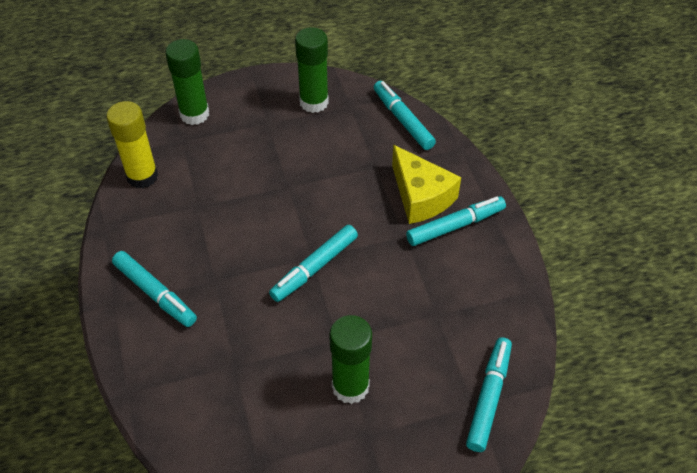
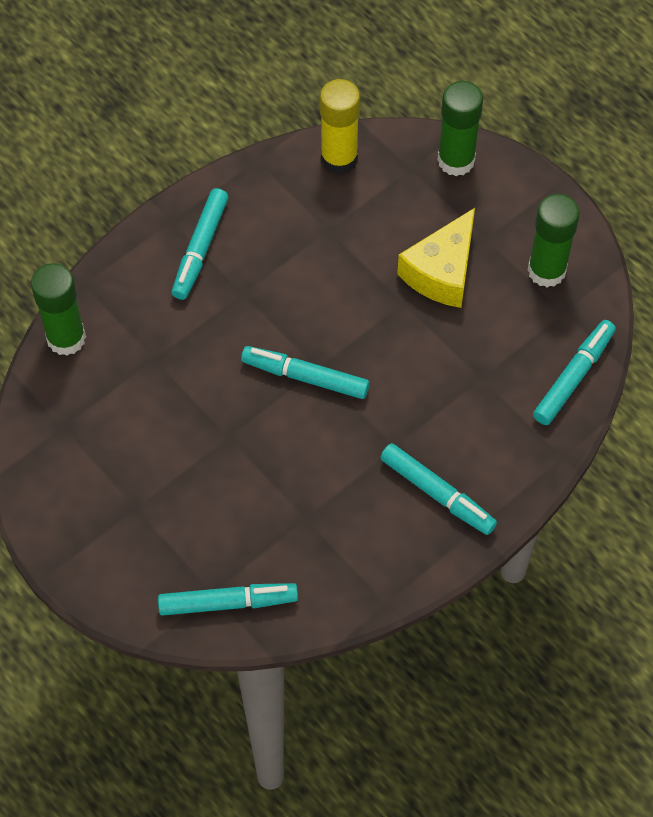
camera: 65 degrees right, 10 degrees up
(350, 387) = (179, 470): green glue stick -> green glue stick (66, 338)
(421, 196) = (461, 442): yellow cheese -> yellow cheese (442, 272)

